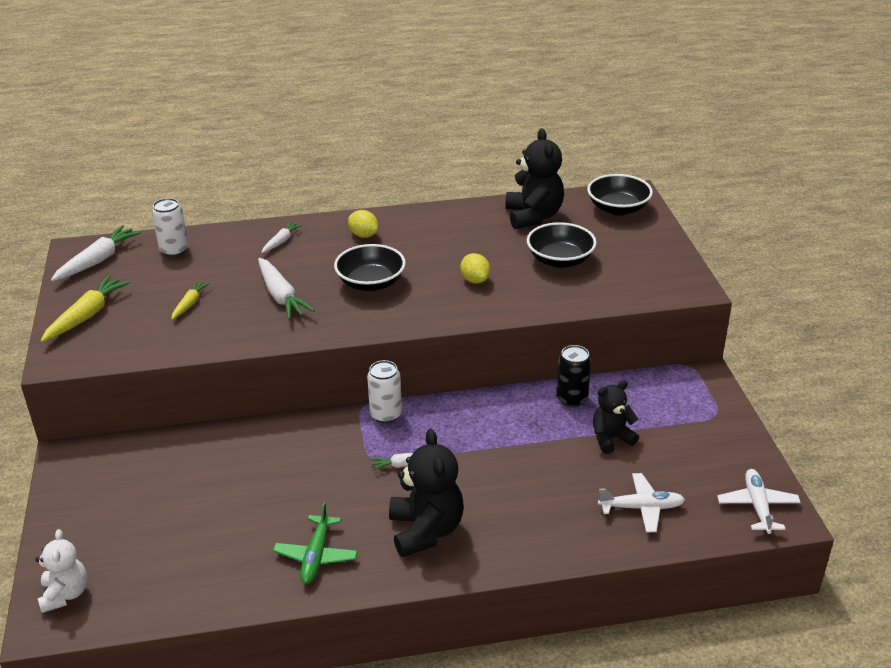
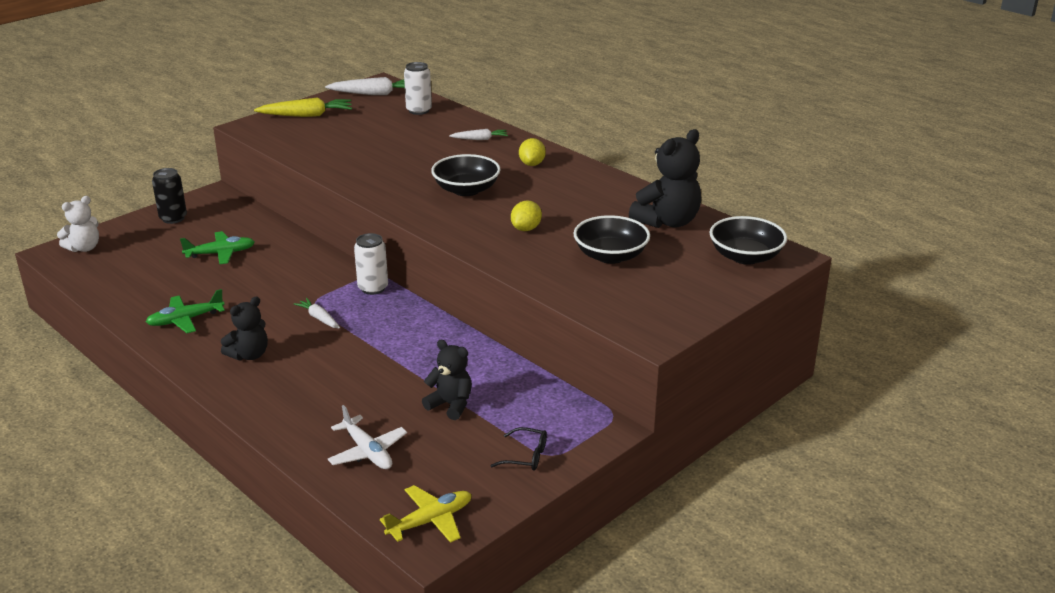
camera: 55 degrees right, 5 degrees down
(189, 304) = (358, 139): yellow carrot -> none
(207, 490) = (220, 253): none -> green plane
(281, 296) = (406, 165): white carrot -> none
(426, 530) = (249, 355): black teddy bear -> black teddy bear, size x0.63
(571, 399) = (486, 366): black can -> black can (173, 218)
(709, 427) = (526, 456): none -> black glasses
(757, 506) = (430, 521): white plane -> yellow plane

